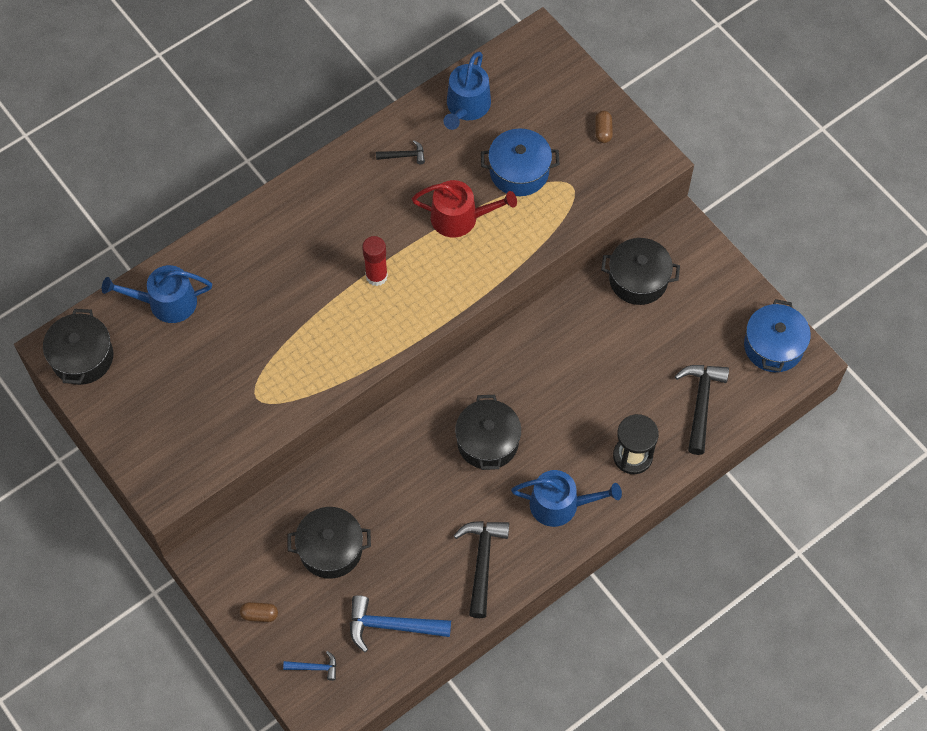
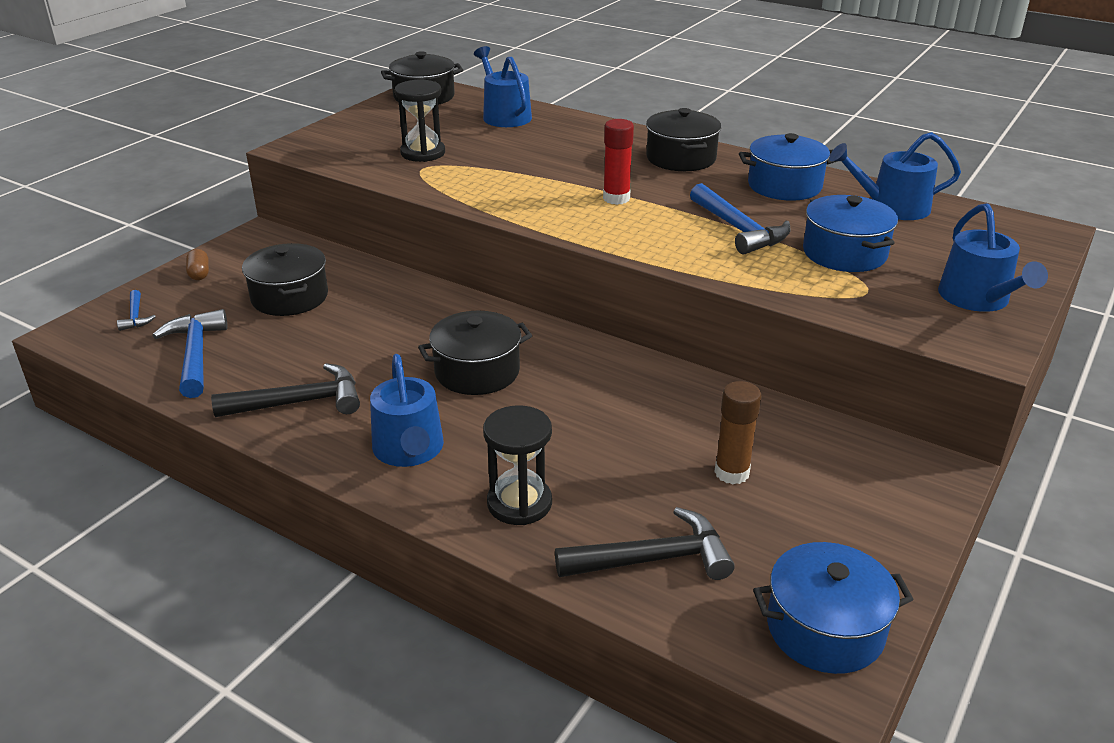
camera: 70 degrees right, 30 degrees down
(224, 390) = (423, 153): none -> black hourglass
(404, 155) = (784, 186): black hammer -> blue pot
(460, 218) = (739, 230): red watering can -> blue hammer
(603, 131) = (978, 299): brown capsule -> blue watering can
(638, 280) = (814, 446): black pot -> black pot (681, 158)
(646, 334) = (731, 473): none -> brown glue stick

